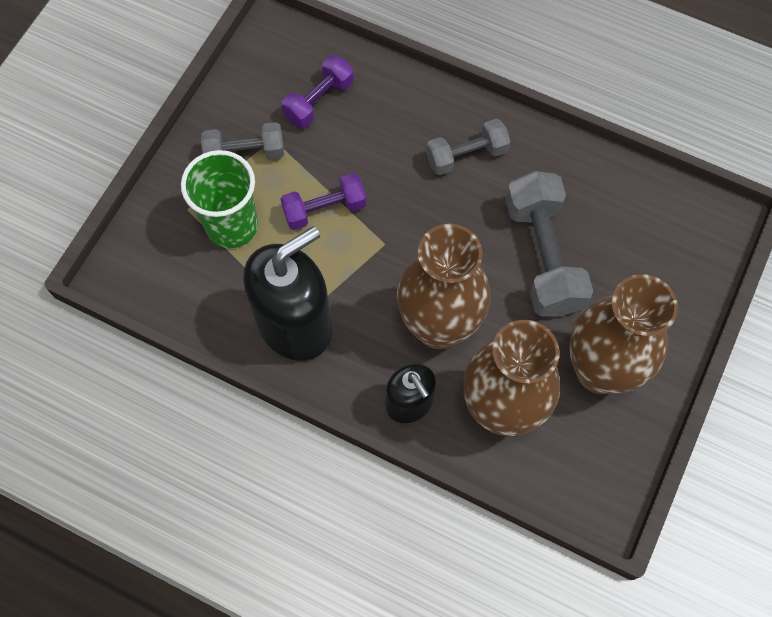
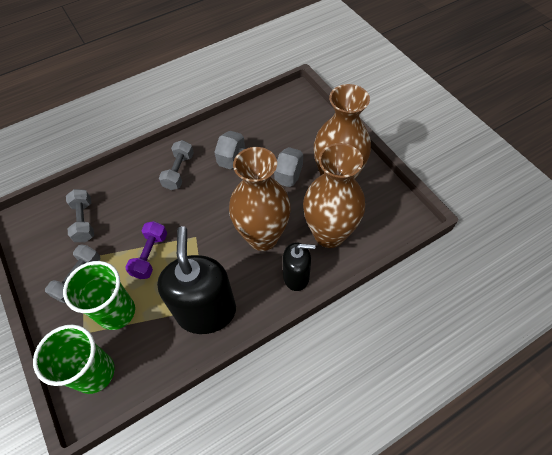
camera: 55 degrees left, 10 degrees down
(153, 255) = (95, 373): none -> green cup
(319, 100) = (84, 221): purple dumbbell -> grey dumbbell

